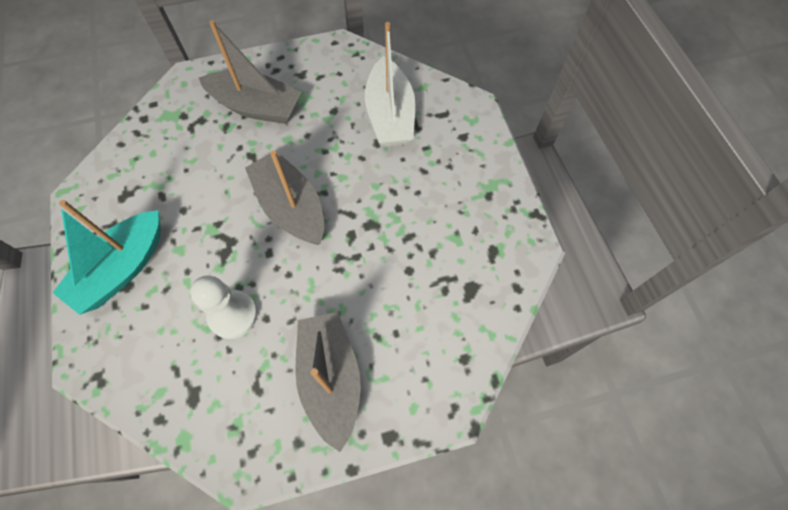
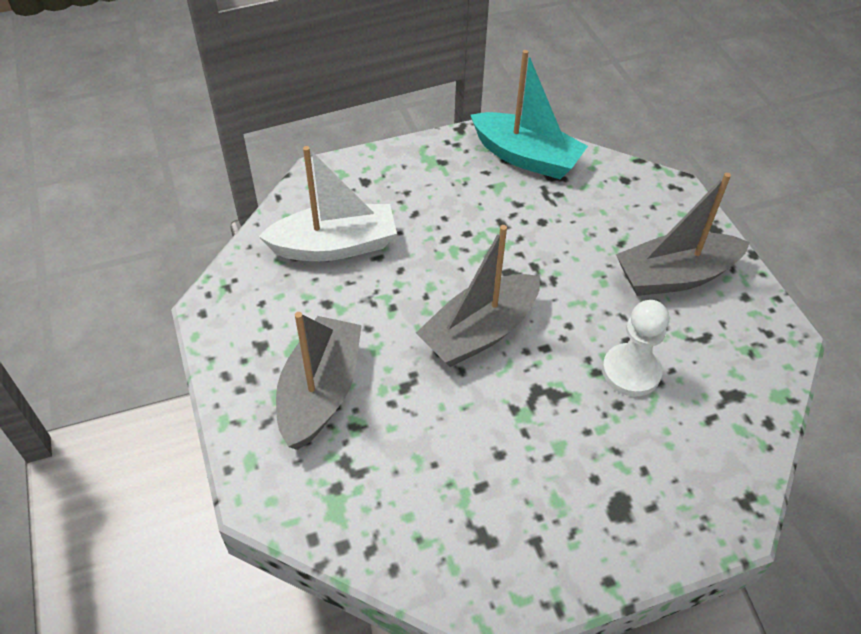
camera: 95 degrees left, 15 degrees down
(122, 269) = (600, 509): turquoise boat -> turquoise boat (526, 157)

